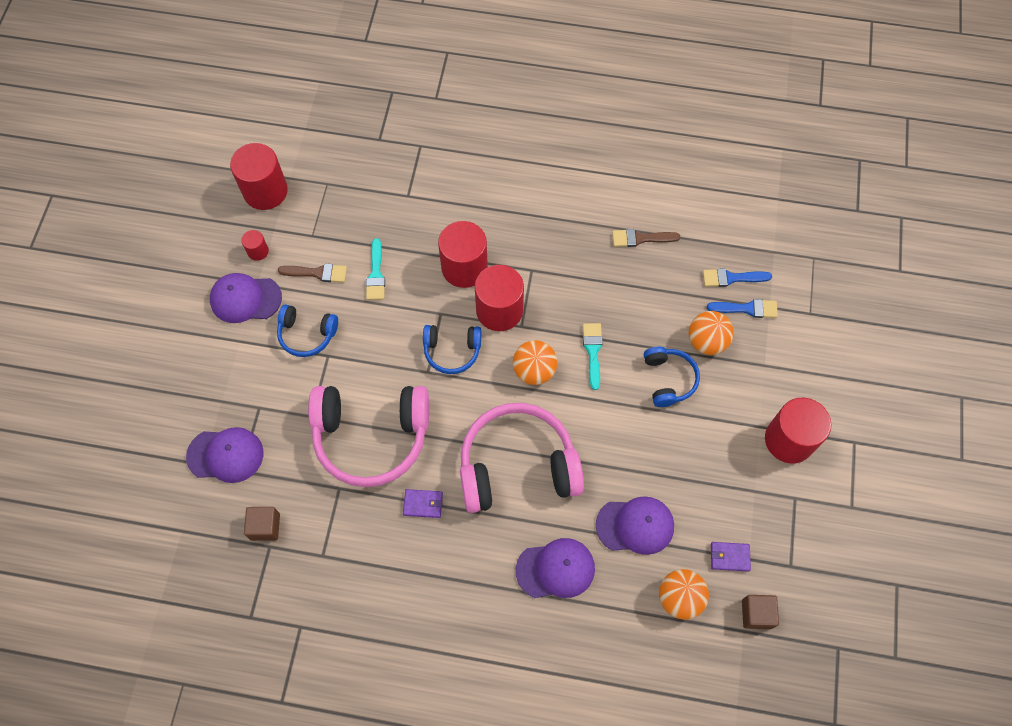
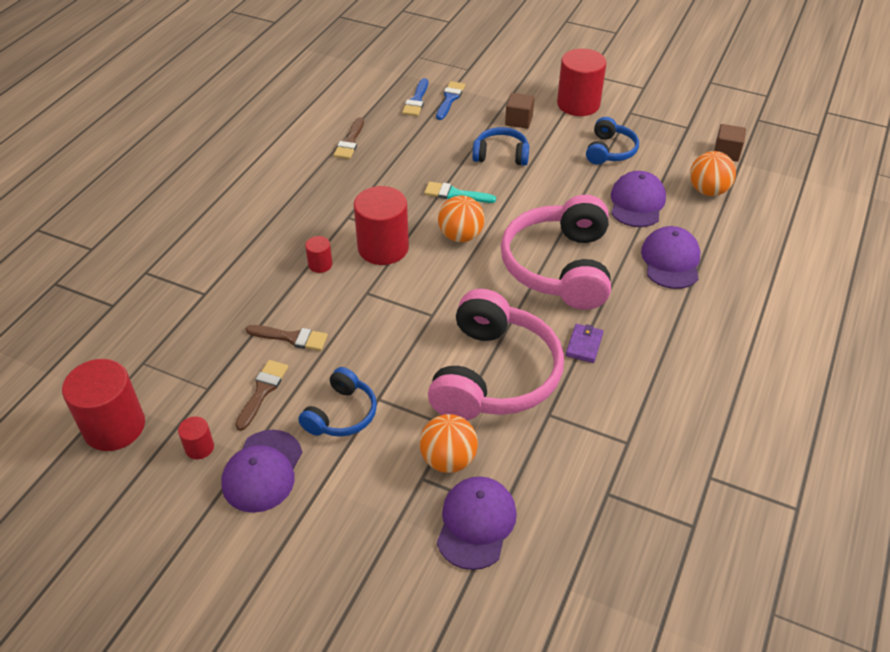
camera: 75 degrees left, 20 degrees down
(265, 527) = (581, 494): brown cube -> brown cube (519, 120)
(376, 274) = (291, 338): turquoise brush -> brown brush
(452, 351) = (415, 291): blue headphones -> blue headphones (609, 151)
(464, 267) = (320, 264): red cylinder -> red cylinder, size x0.47
(706, 341) = (472, 126): orange ball -> orange ball (448, 460)
(729, 557) = (675, 156): purple wallet -> none

